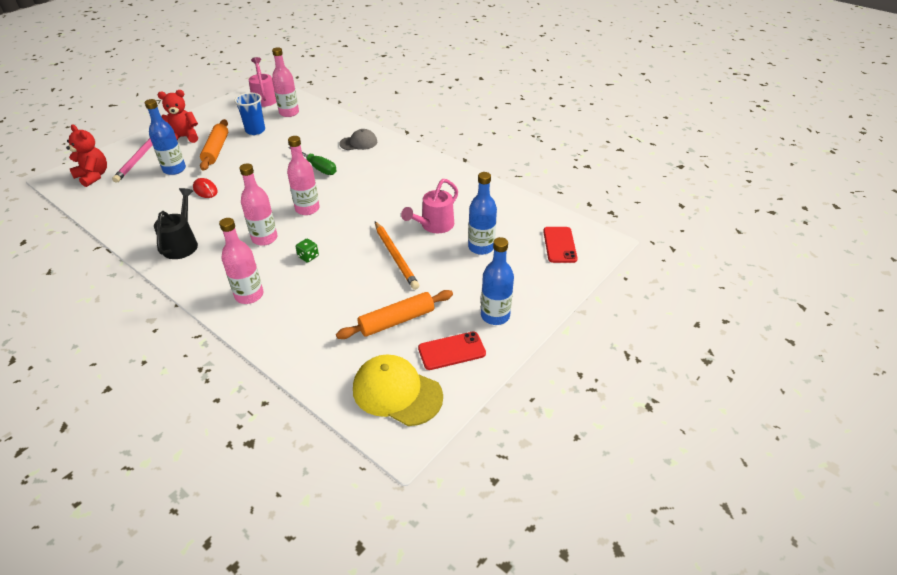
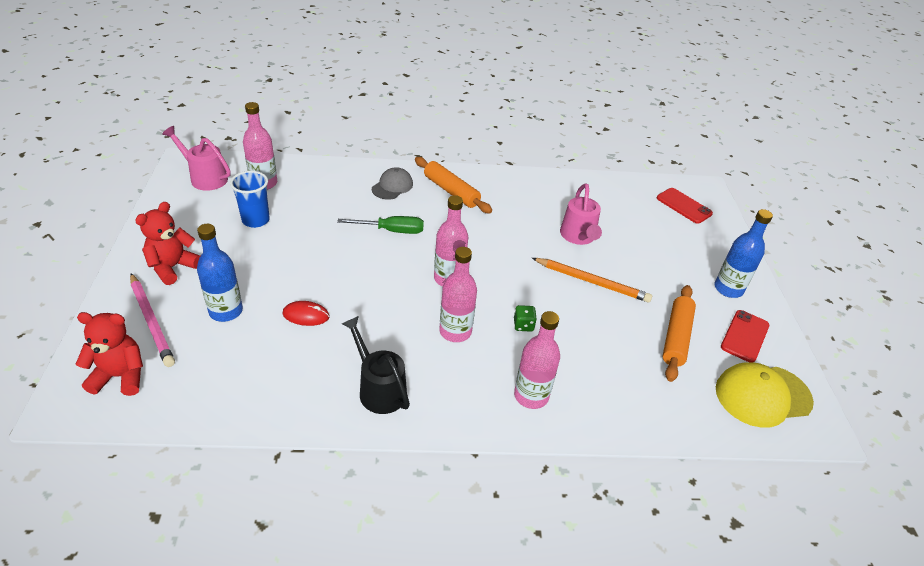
camera: 45 degrees left, 0 degrees up
(216, 150) = (243, 263): orange rolling pin -> orange rolling pin (451, 191)
(481, 247) = (638, 237): blue bottle -> none

